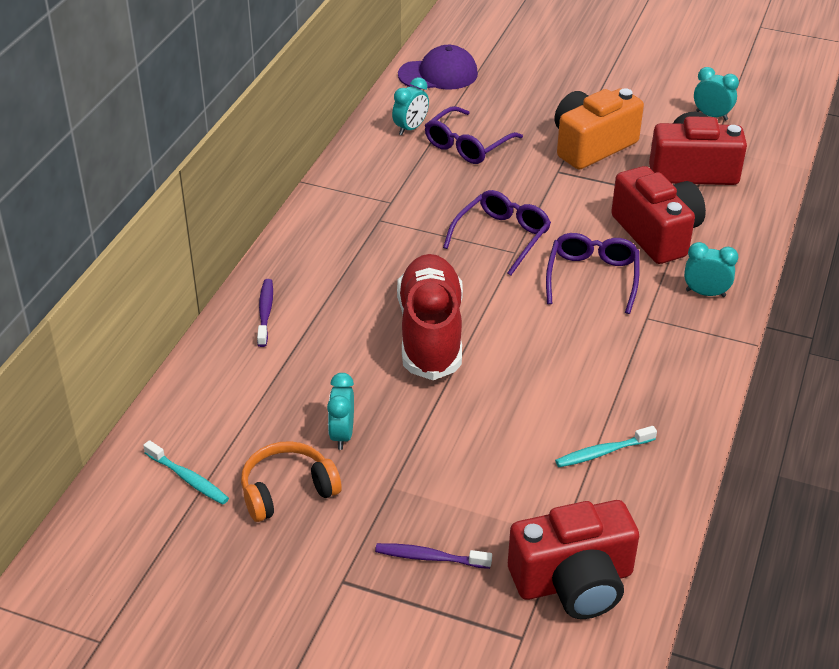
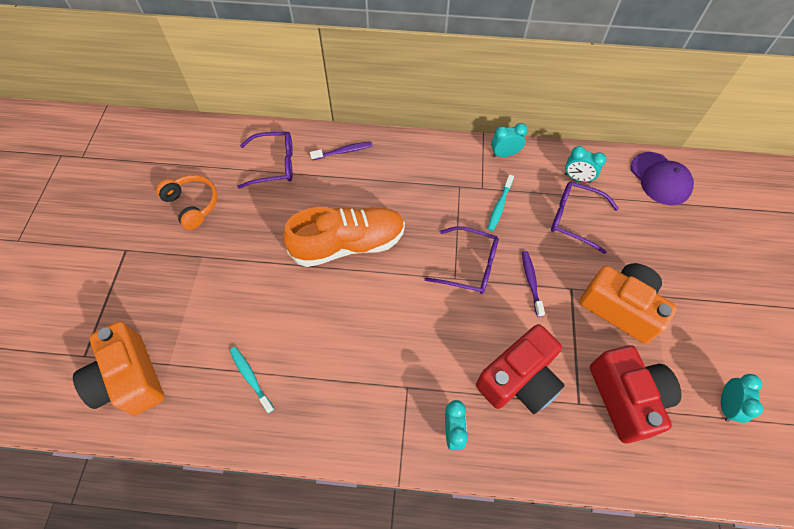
camera: 75 degrees right, 20 degrees up
(188, 479) = (196, 157): turquoise toothbrush -> turquoise toothbrush (499, 206)
(342, 435) = (242, 219): turquoise clock -> turquoise clock (504, 154)
(429, 557) = (145, 290): purple toothbrush -> purple toothbrush (531, 282)
(430, 333) = (348, 244): red shoe -> orange shoe
(574, 582) = (130, 379): red camera -> orange camera
(592, 278) = (442, 338): purple glasses -> purple glasses (274, 165)

